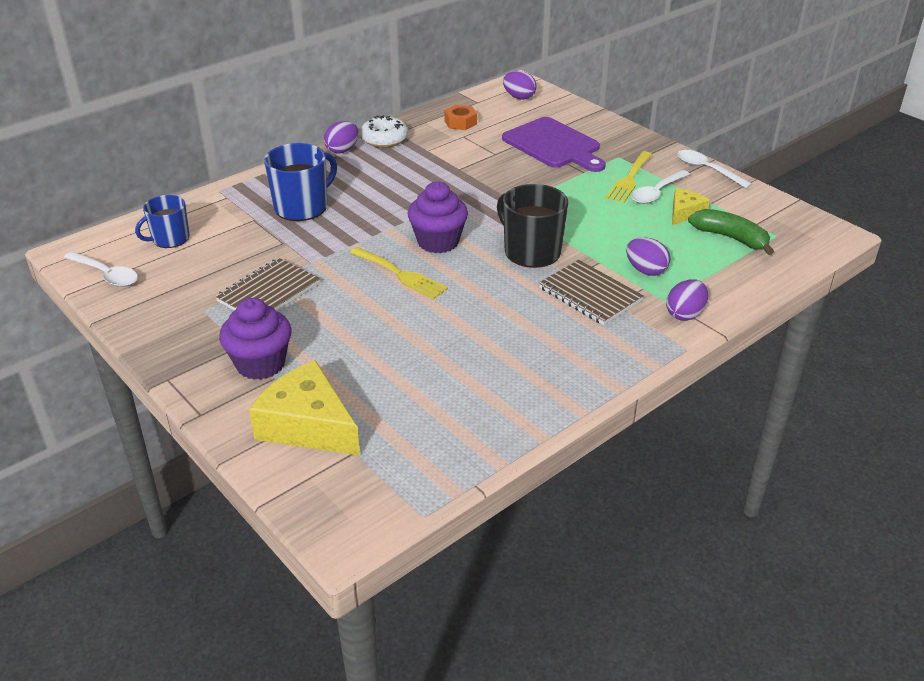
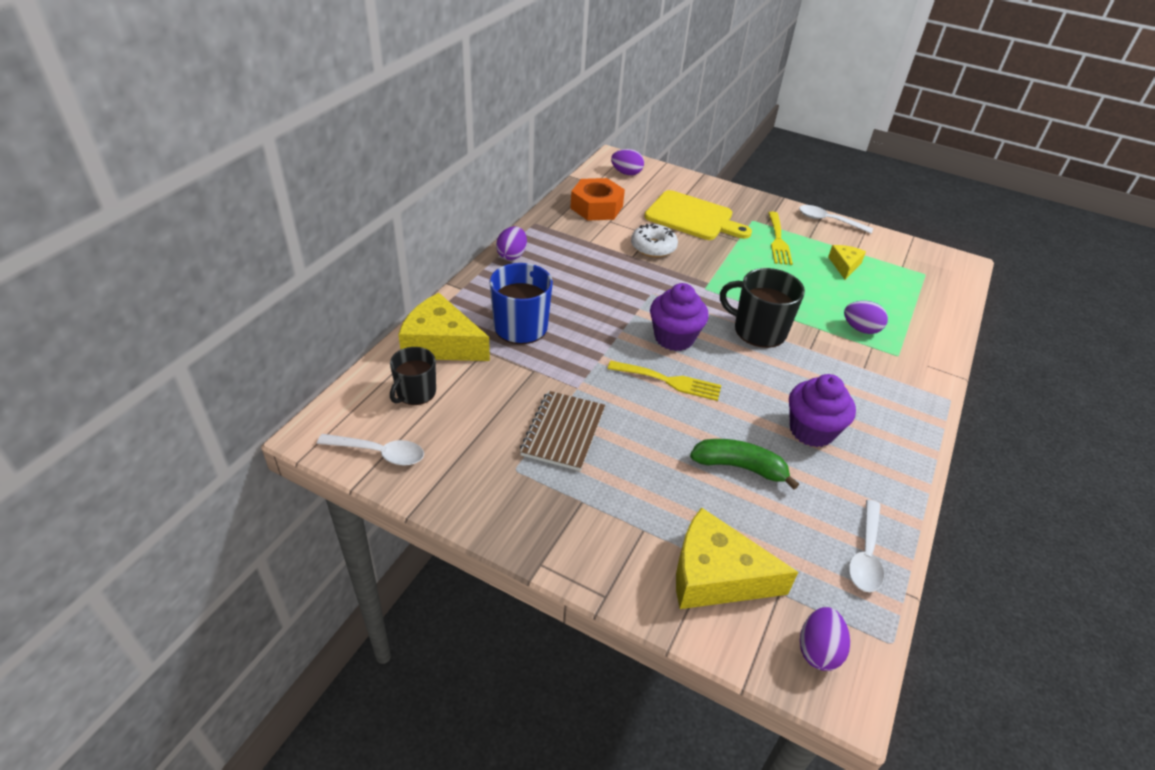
camera: 25 degrees left, 5 degrees up
(170, 239) = (415, 392): blue mug -> black mug
(220, 207) = (441, 344): none -> yellow cheese
(260, 364) = (618, 518): purple cupcake -> purple cupcake (811, 430)
(384, 139) = (542, 236): white donut -> white donut (653, 247)
(460, 122) = (596, 207): orange nut -> orange nut, size x1.69
(554, 145) = (692, 217): purple cutting board -> yellow cutting board
(590, 294) = (838, 364): brown notebook -> none
(657, 192) = (809, 250): white spoon -> white spoon (866, 554)
(685, 314) = (922, 365): purple egg -> purple egg (818, 650)
(731, 238) = (896, 283): green banana -> green banana (740, 467)

